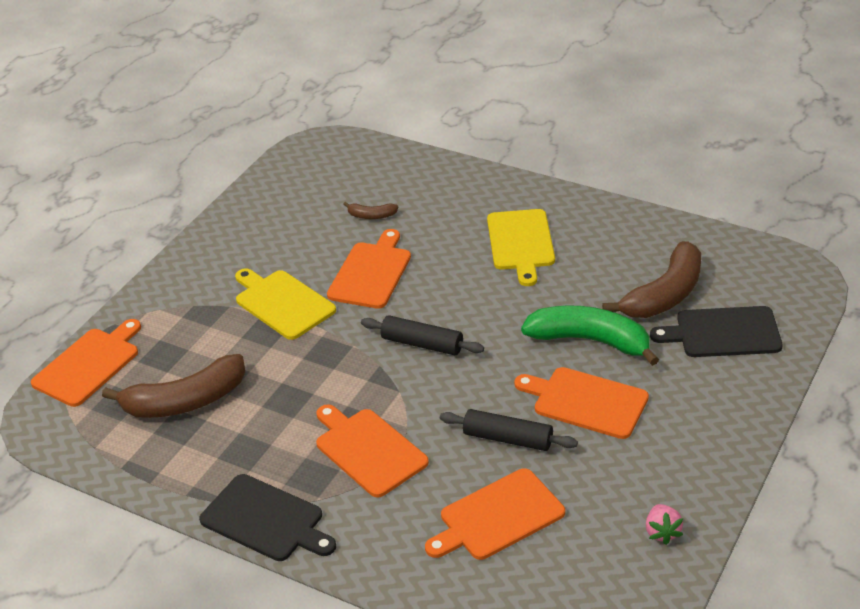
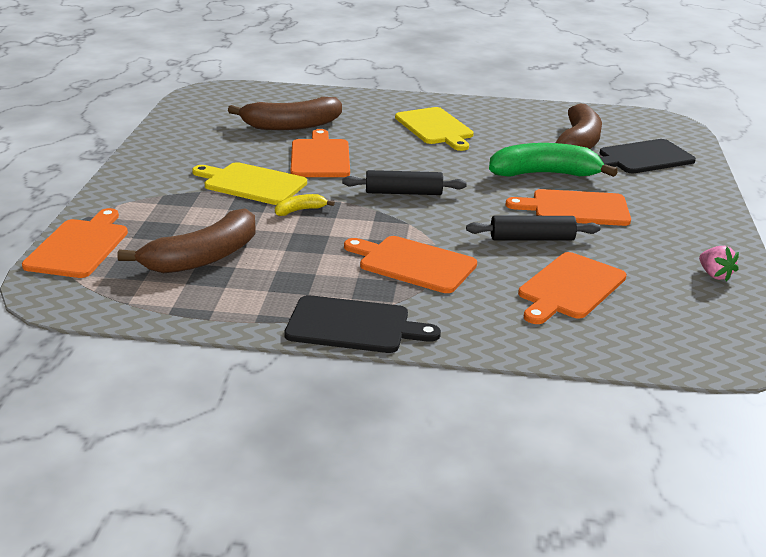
camera: 25 degrees left, 10 degrees down
(306, 352) = (300, 210): none -> yellow banana
(371, 216) = (291, 125): brown banana -> brown banana, size x2.22

